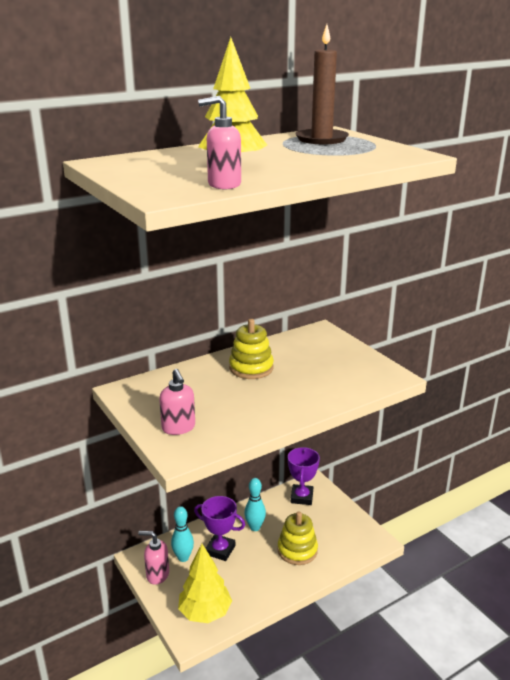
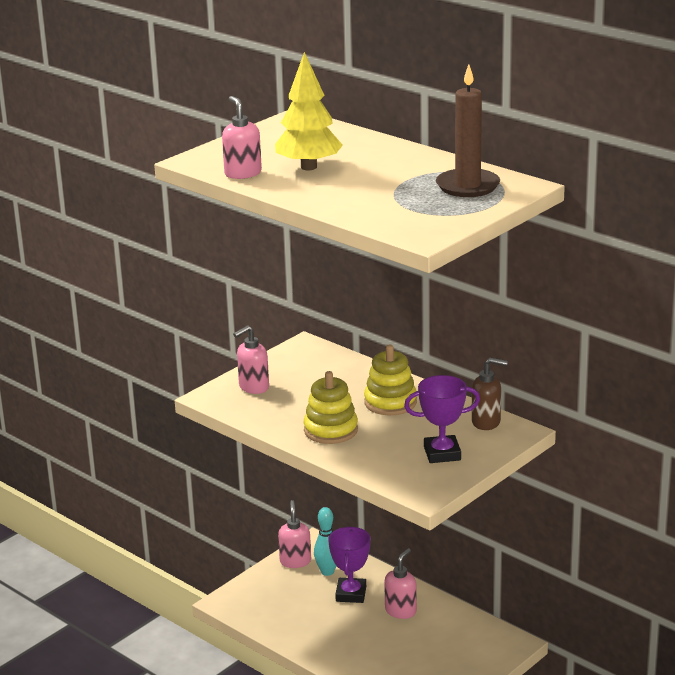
camera: 75 degrees right, 0 degrees up
(205, 613) = (257, 604): yellow tree -> none
(255, 527) = (401, 611): turquoise bowling pin -> pink soap dispenser
(297, 550) = (378, 650): yellow stacking toy -> yellow stacking toy (331, 430)
(301, 497) = (477, 637): purple trophy -> purple trophy (442, 453)
(303, 338) = (486, 422): none -> brown soap dispenser

